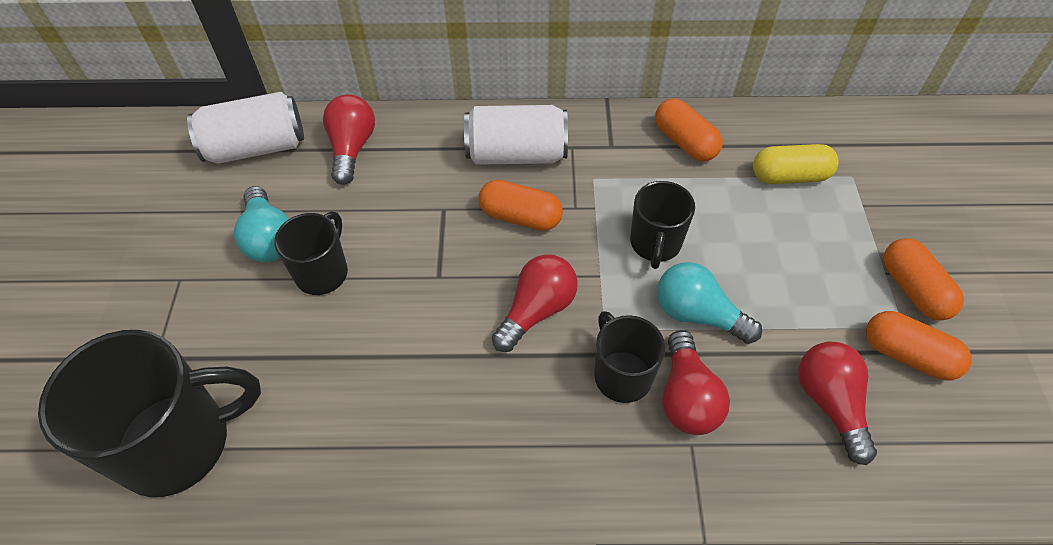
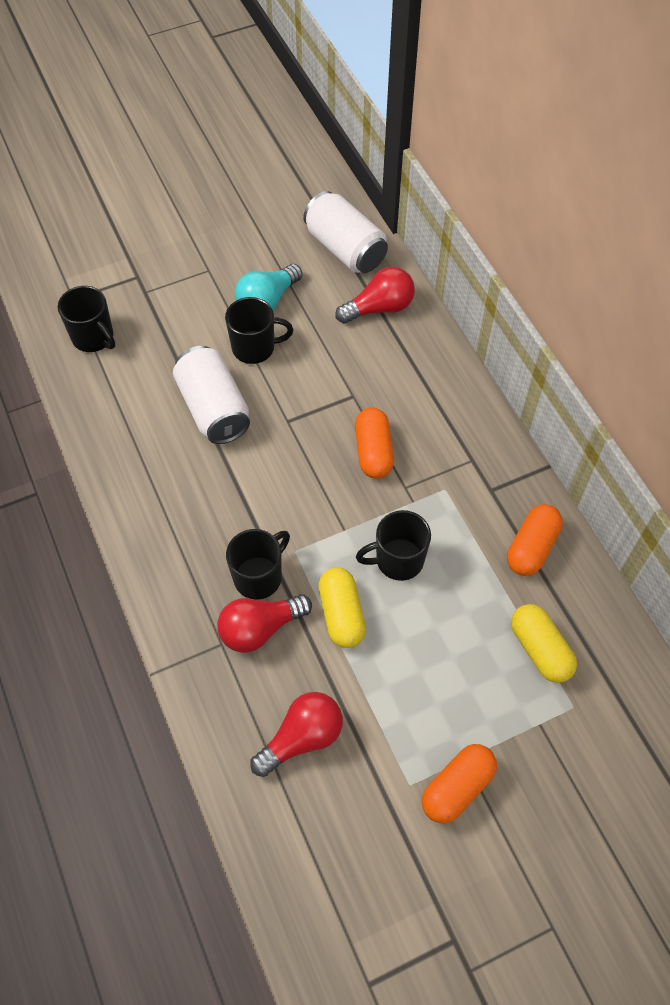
camera: 65 degrees right, 5 degrees up
(178, 443) = (94, 338): black mug -> black mug, size x0.56
(516, 154) = (439, 422): white can -> white can (214, 408)
(537, 310) = (289, 498): red light bulb -> none
(697, 314) = (341, 614): turquoise light bulb -> yellow capsule
(907, 355) = (380, 794): orange capsule -> none

